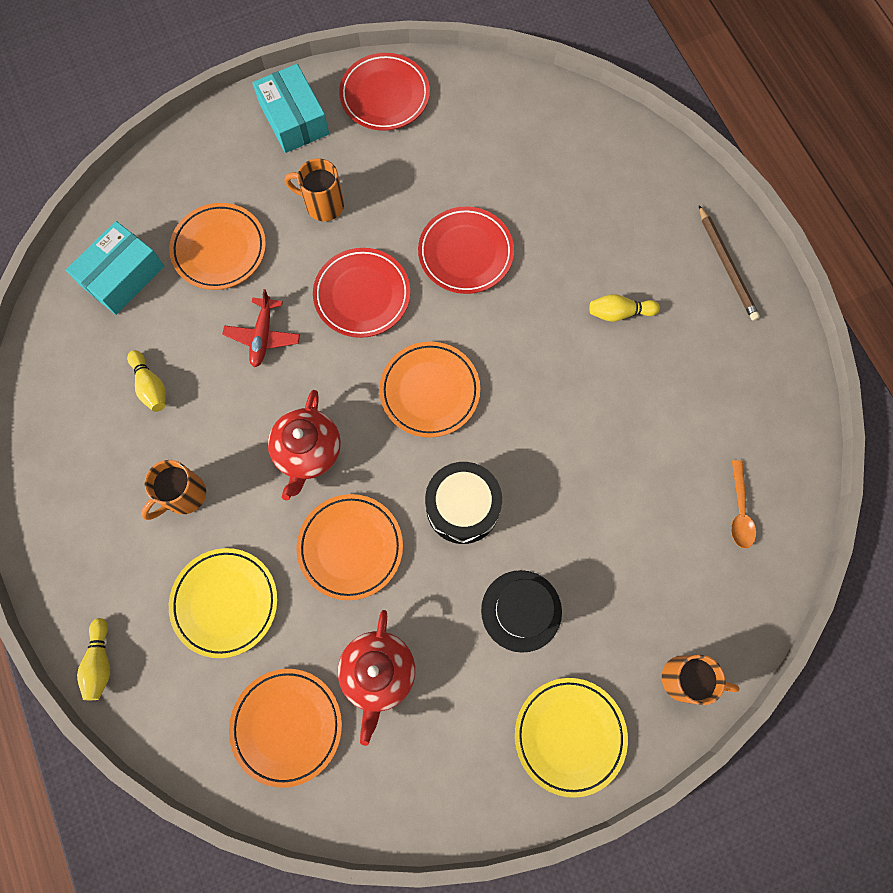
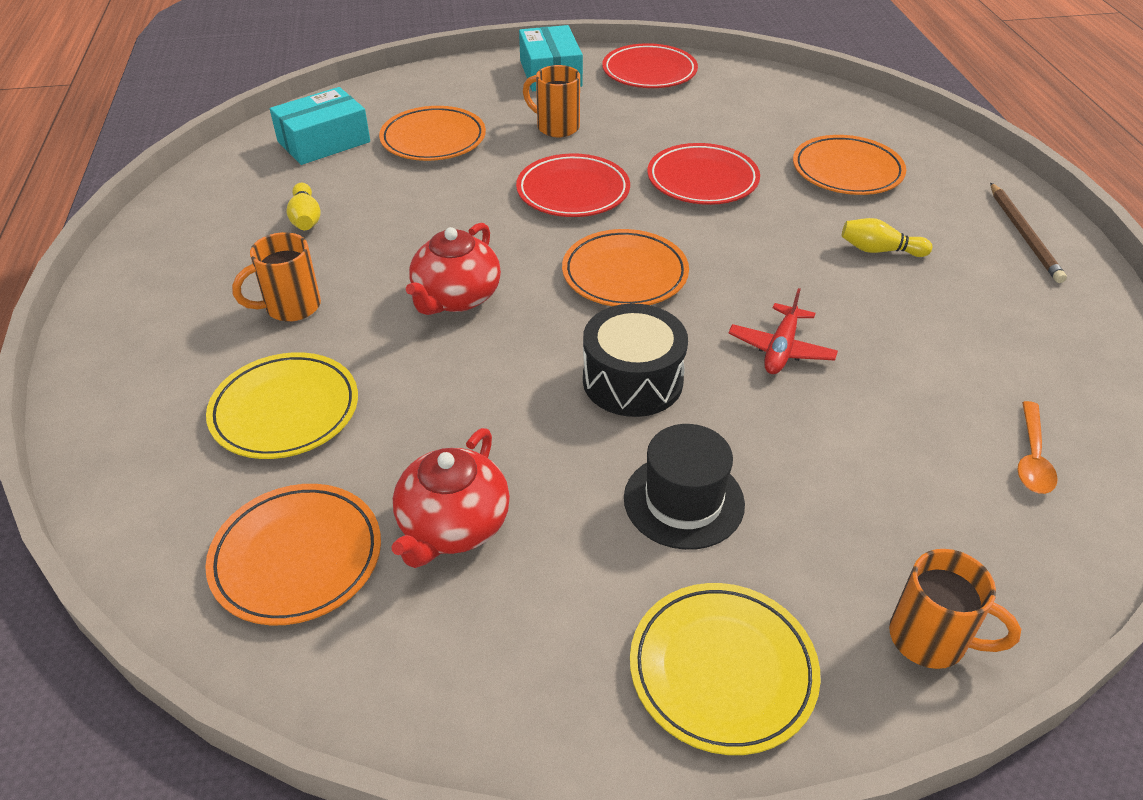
camera: 15 degrees right, 30 degrees down
(100, 662) = (96, 436): yellow bowling pin -> none
(263, 336) = (448, 203): red plane -> red plane (781, 349)
(350, 547) = (471, 390): orange plate -> orange plate (847, 171)

